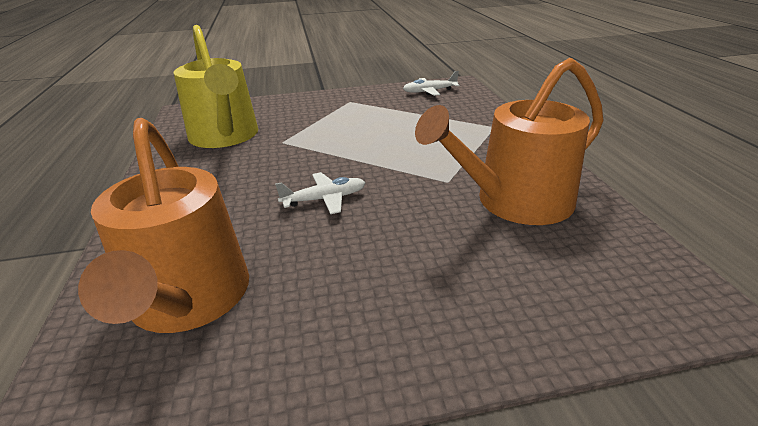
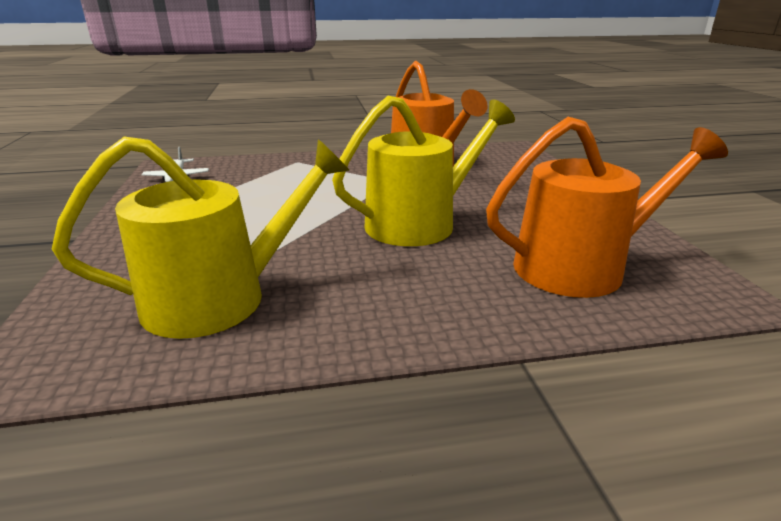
camera: 90 degrees left, 5 degrees down
(324, 199) = (419, 223): white plane -> yellow watering can

